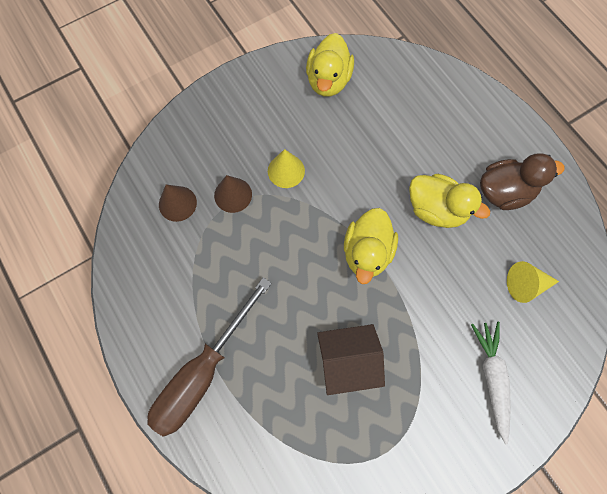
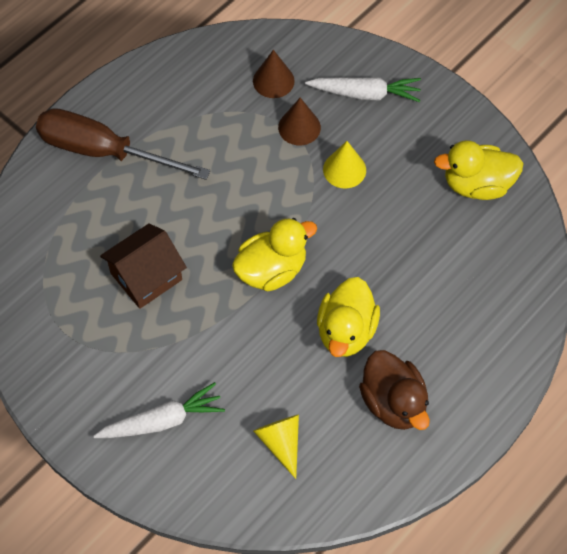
camera: 75 degrees right, 10 degrees down
(217, 135) = (365, 94): none -> white carrot
(348, 361) = (146, 276): brown house -> brown house turned 75 degrees clockwise
(367, 252) = (272, 270): yellow duck -> yellow duck turned 150 degrees clockwise

